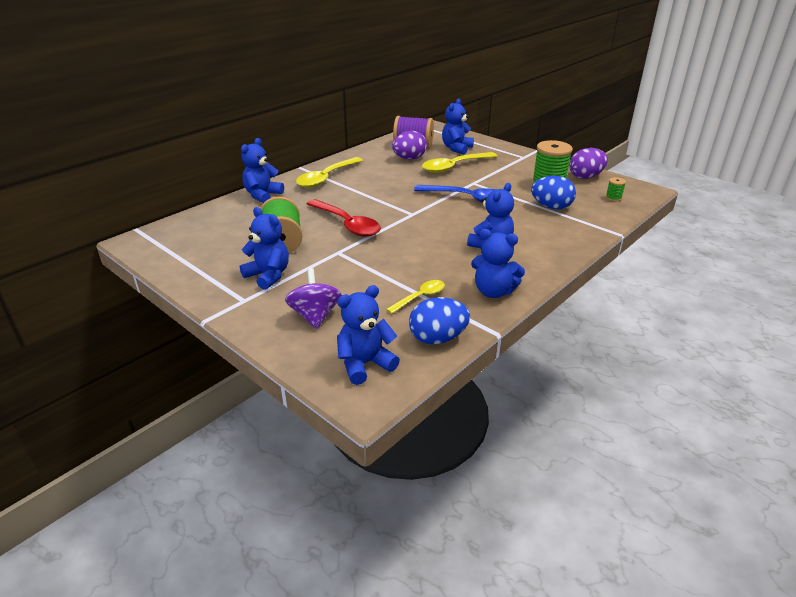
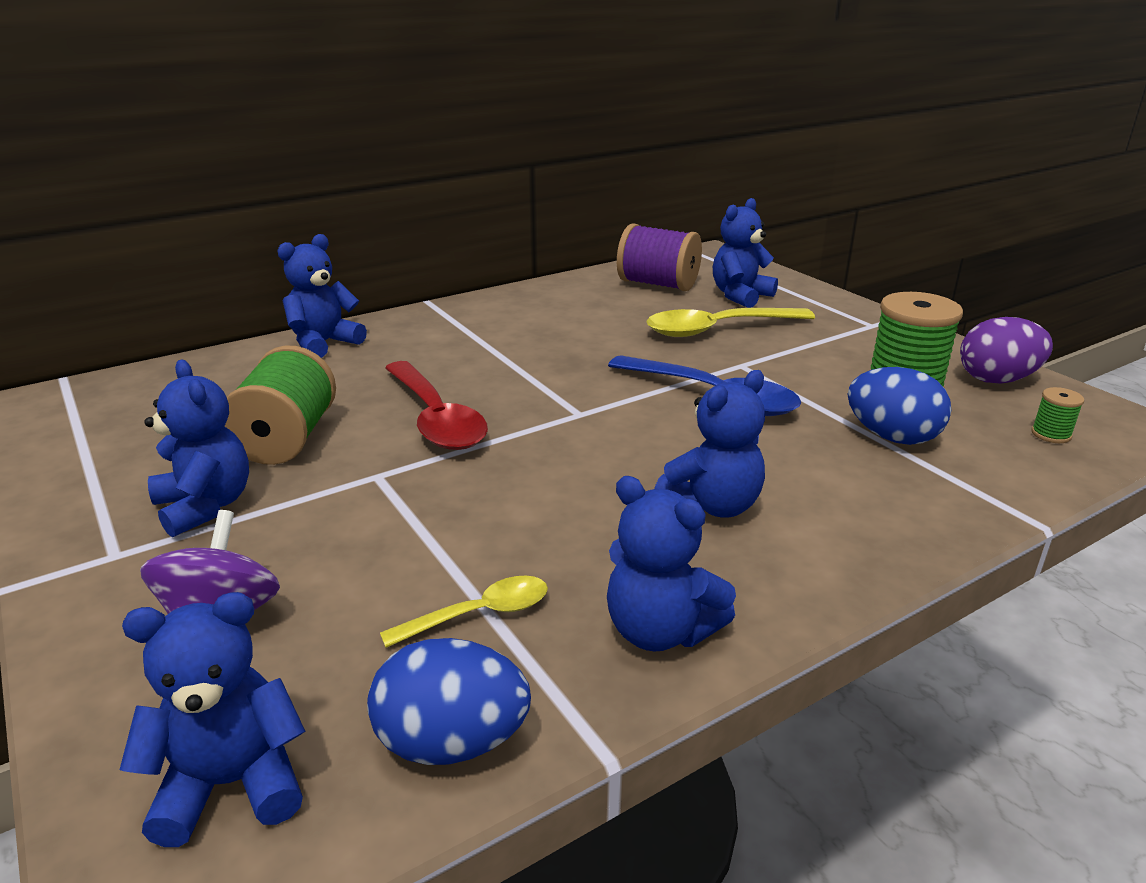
camera: 15 degrees right, 5 degrees down
(326, 178) = (460, 325): yellow spoon -> none
(409, 158) = (637, 305): purple egg -> none

